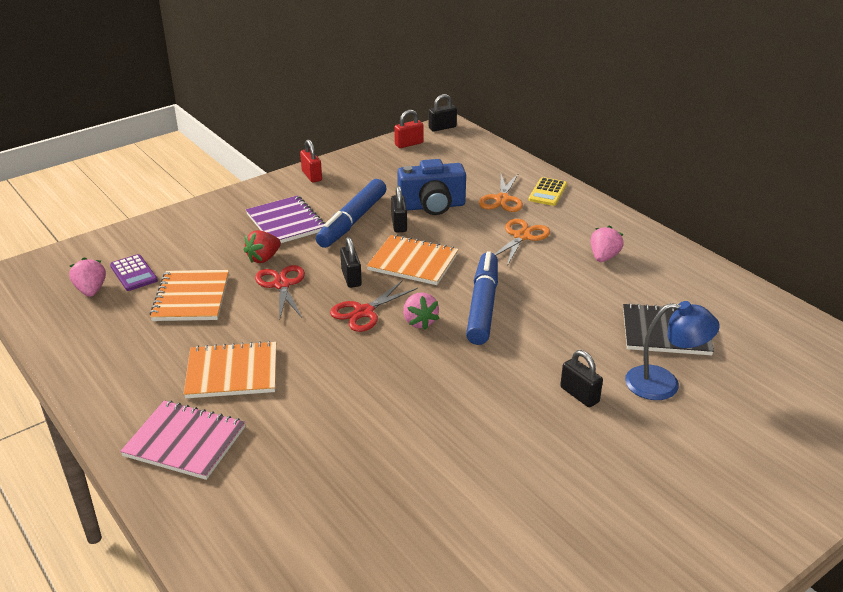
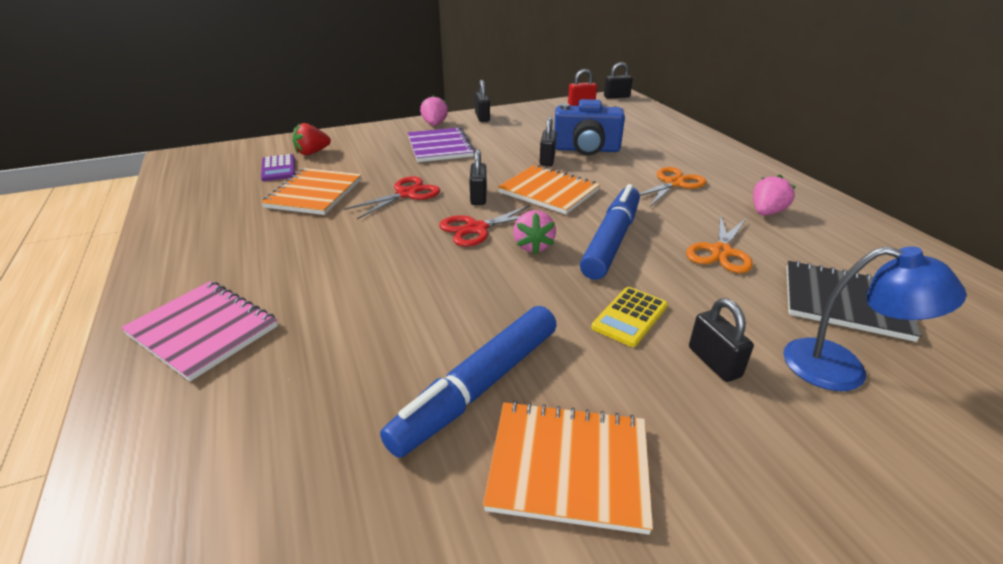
camera: 15 degrees right, 0 degrees up
(91, 290) = (231, 176): pink strawberry -> pink strawberry (434, 124)
(232, 372) = (305, 266): orange notebook -> orange notebook (569, 466)
(263, 258) = (402, 171): red strawberry -> red strawberry (312, 153)
(282, 284) = (406, 194): red scissors -> red scissors turned 45 degrees clockwise
(311, 176) = (482, 117): red padlock -> black padlock
(353, 221) = (503, 152): blue marker -> blue marker (479, 387)
(502, 199) = (659, 151): orange scissors -> orange scissors (720, 252)
(547, 192) = (710, 151): yellow calculator -> yellow calculator (629, 317)

